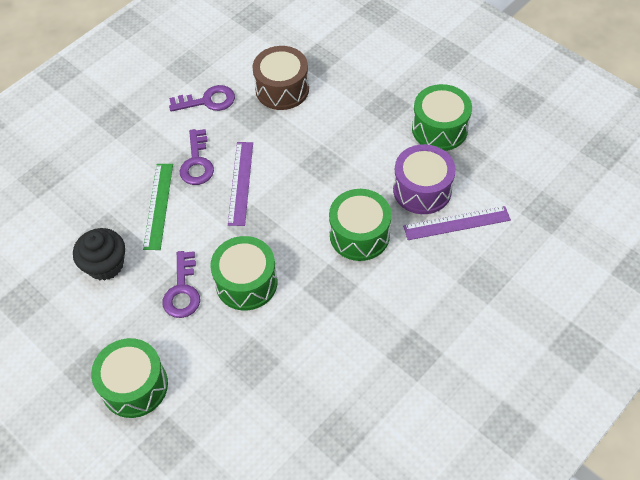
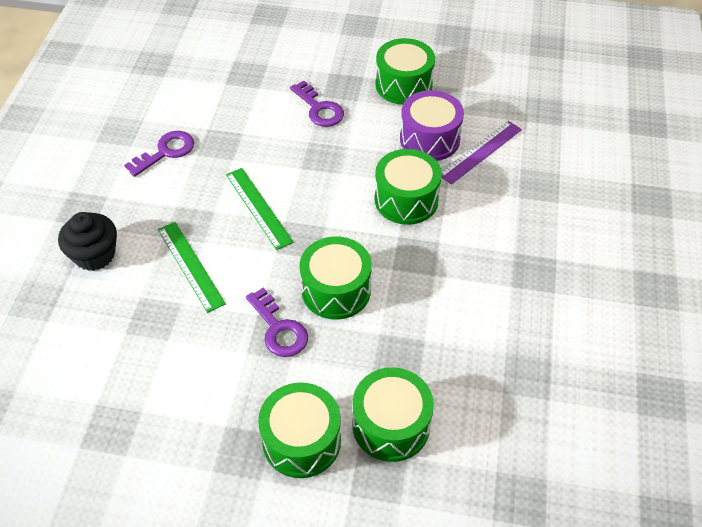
camera: 35 degrees left, 5 degrees down
(105, 265) = (177, 346): black cupcake -> black cupcake (95, 255)
(197, 162) = (199, 210): purple key -> purple key (319, 108)
(204, 413) = (391, 425): none -> green drum
(240, 183) = (258, 208): purple ruler -> green ruler
(282, 89) = (233, 112): brown drum -> none

